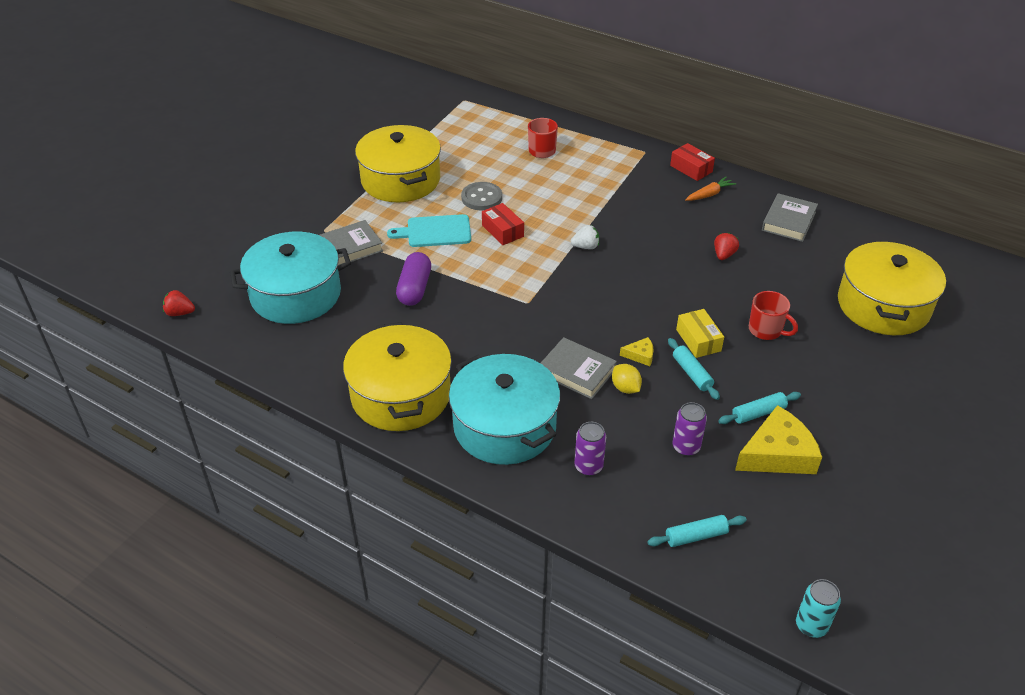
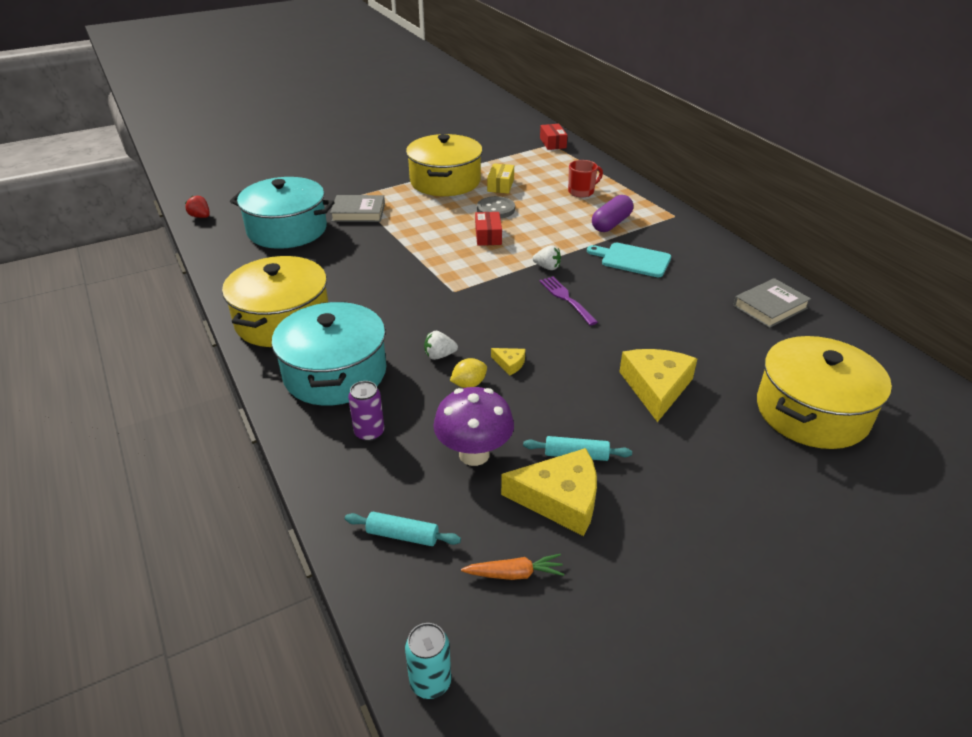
camera: 30 degrees right, 5 degrees down
(415, 288) = (375, 253): purple capsule -> purple capsule (611, 224)
(435, 231) = (434, 221): turquoise cutting board -> turquoise cutting board (632, 260)
(577, 372) = (439, 355): grey book -> white strawberry
(625, 388) = (469, 384): yellow lemon -> yellow lemon turned 60 degrees clockwise
(629, 273) = (566, 299): none -> purple fork
(686, 447) = (474, 454): purple can -> purple mushroom
(691, 169) = (707, 239): red box -> red box (553, 143)
(692, 373) = (543, 396): turquoise rolling pin -> none
(698, 340) = (578, 371): yellow box -> yellow box (500, 185)
(709, 194) = (706, 263): orange carrot -> orange carrot (514, 574)
(724, 255) = (673, 313): red strawberry -> none
(766, 330) = (656, 387): red mug -> yellow cheese

